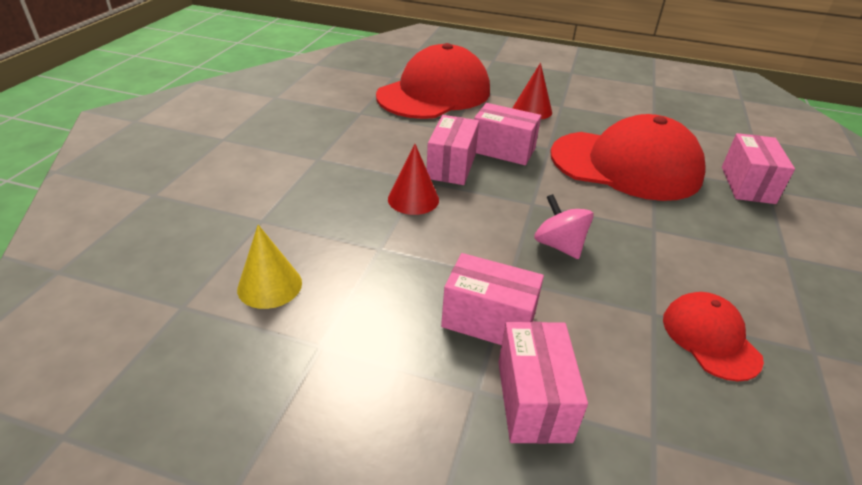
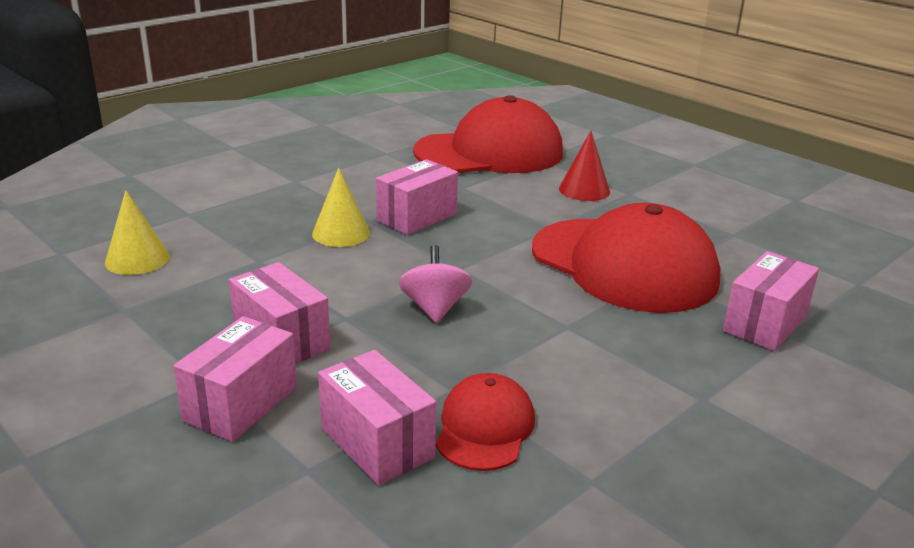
camera: 30 degrees right, 10 degrees down
(413, 199) = (341, 233): red cone -> yellow cone
(503, 150) = (493, 217): pink box -> pink box (377, 442)

